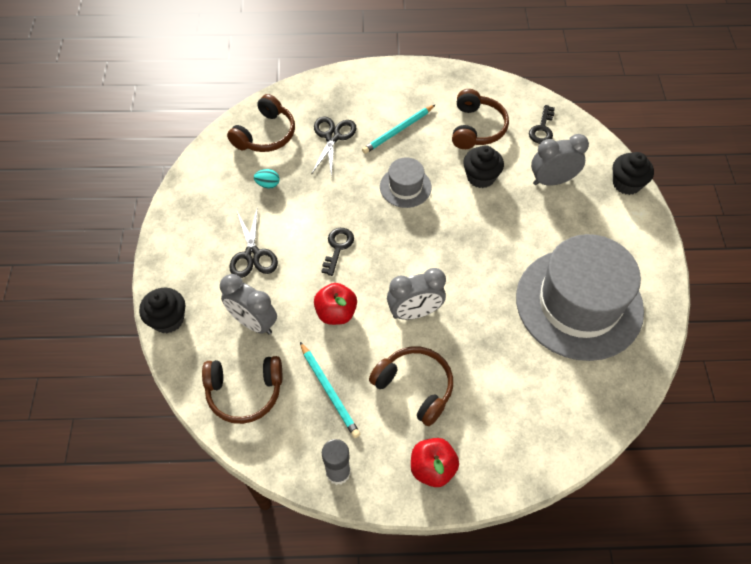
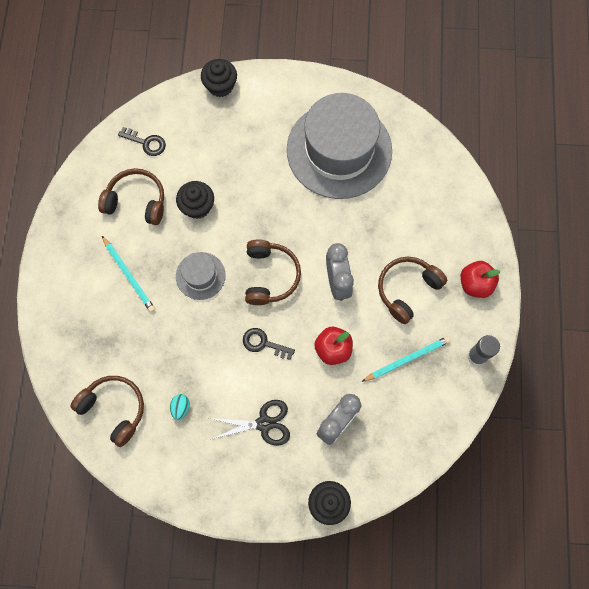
camera: 85 degrees left, 15 degrees up
(244, 392) = (405, 431): brown headphones -> brown headphones (270, 276)
(332, 137) = (127, 340): black scissors -> none
(552, 181) = (209, 146): grey clock -> none

